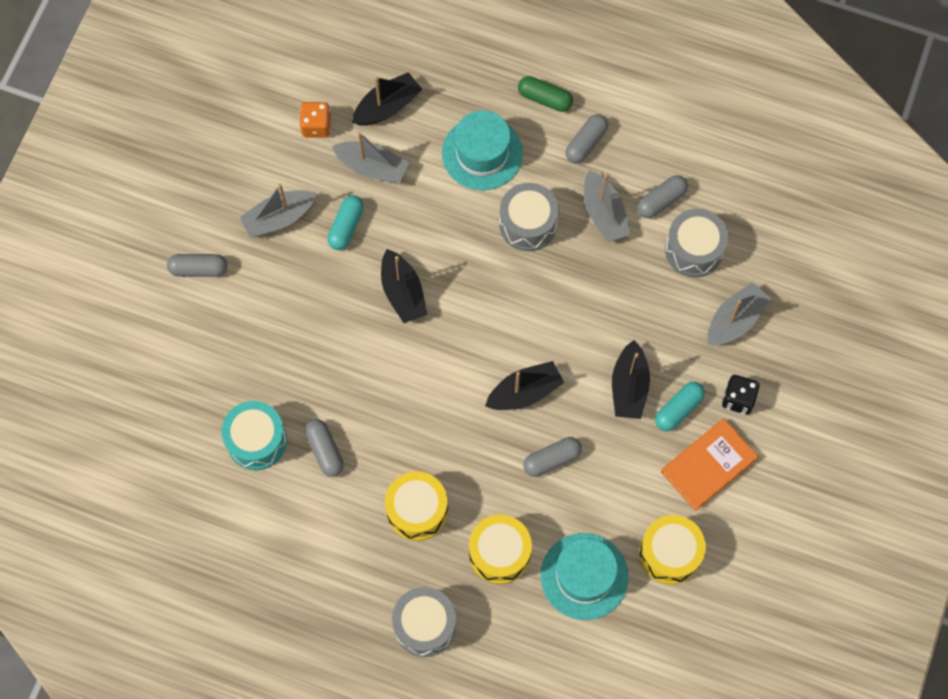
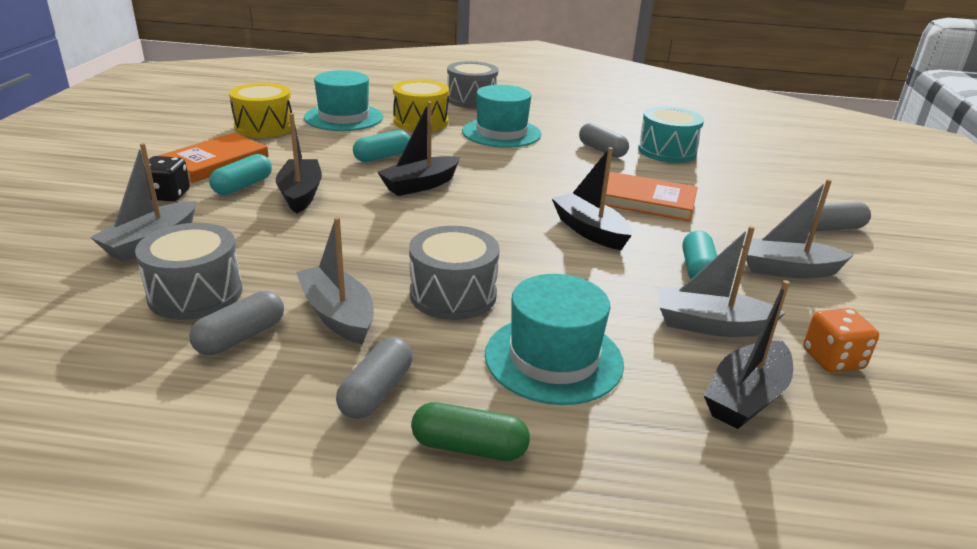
camera: 165 degrees right, 40 degrees down
(279, 218) = (787, 270): grey boat -> grey boat turned 135 degrees counterclockwise
(332, 337) = (646, 200): none -> orange book
(417, 510) = (501, 133): yellow drum -> turquoise hat
(552, 459) = (382, 157): grey capsule -> turquoise capsule

